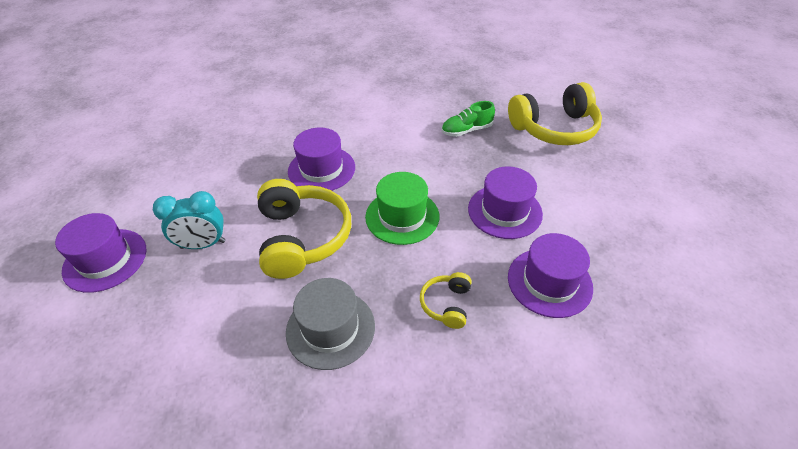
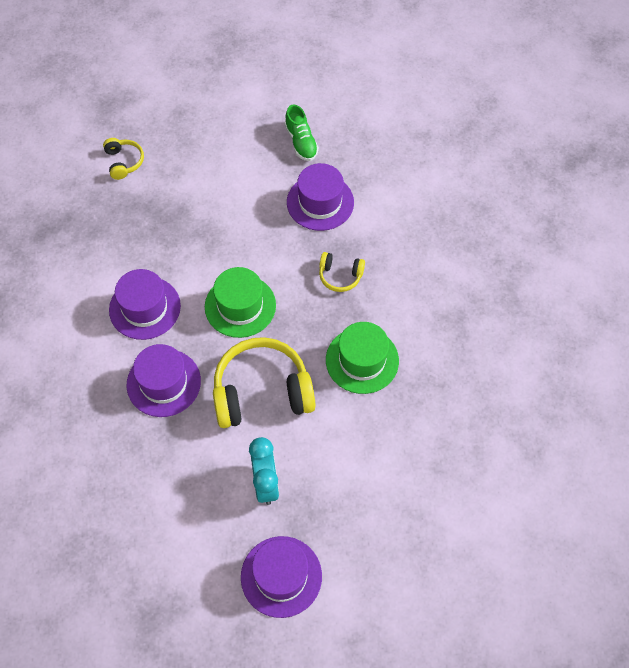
camera: 90 degrees left, 15 degrees up
(330, 328) = (362, 360): grey hat -> green hat
(467, 130) = (115, 241): green shoe -> green shoe (301, 142)
(504, 211) = (239, 222): purple hat -> purple hat (145, 308)
(554, 128) = (124, 162): yellow headphones -> yellow headphones, size x0.48

